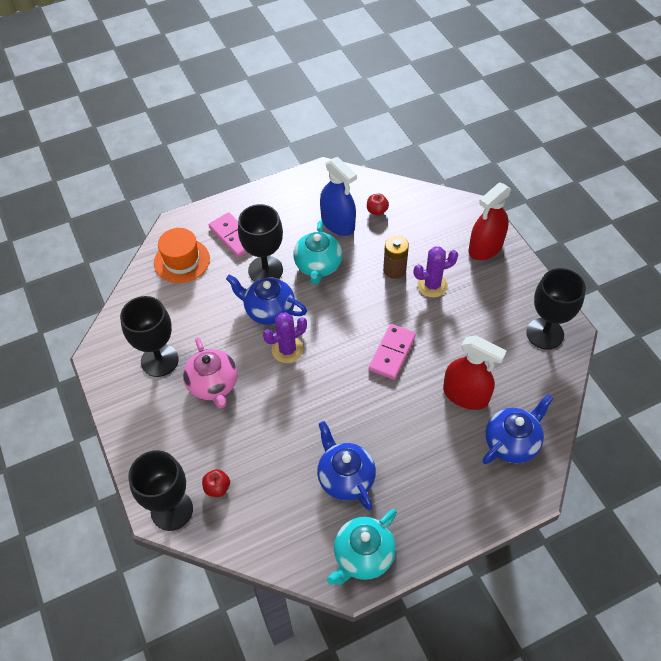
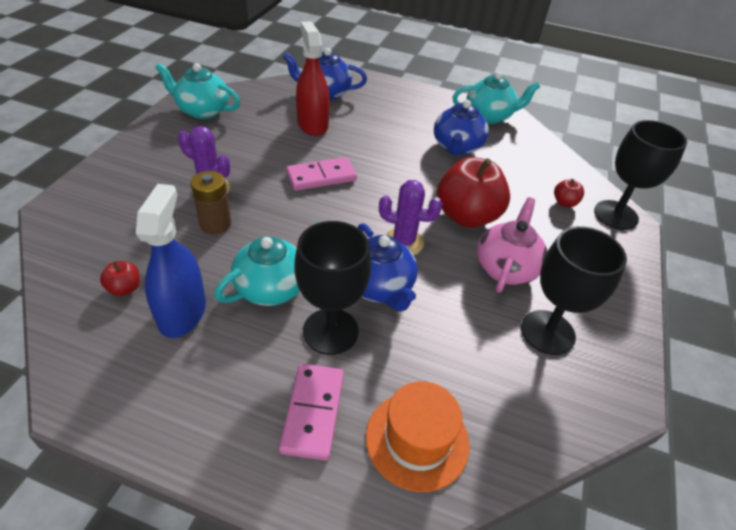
camera: 140 degrees left, 10 degrees down
(271, 406) = (467, 216): none -> red apple
(485, 248) = (119, 177): red spray bottle -> none
(545, 333) = (202, 110): black goblet -> turquoise teapot

